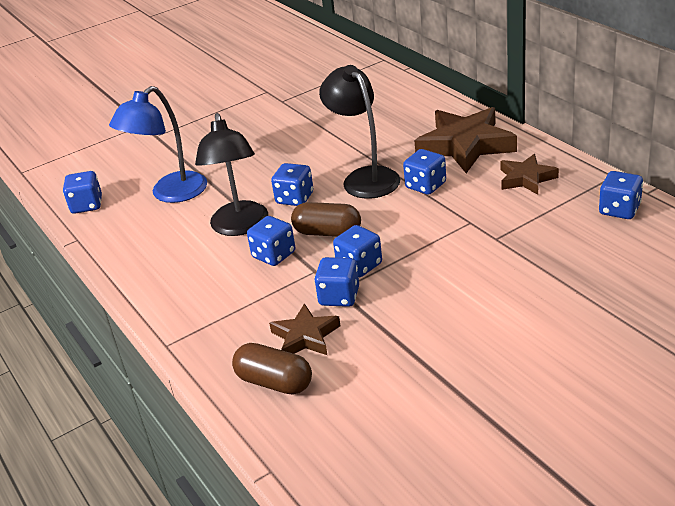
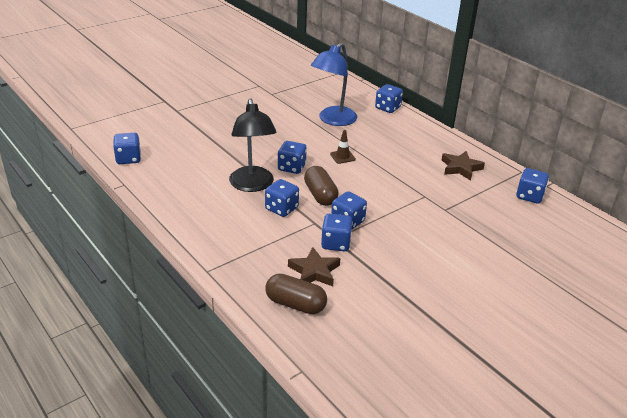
camera: 10 degrees left, 0 degrees up
(170, 194) = (194, 156): blue lamp -> blue lamp (333, 120)
(327, 232) = (320, 195): brown capsule -> brown capsule turned 60 degrees clockwise
(365, 177) = (342, 157): black lamp -> brown traffic cone
(425, 186) = (388, 167): blue dice -> blue dice (387, 108)
(465, 145) = (413, 140): brown star -> none

